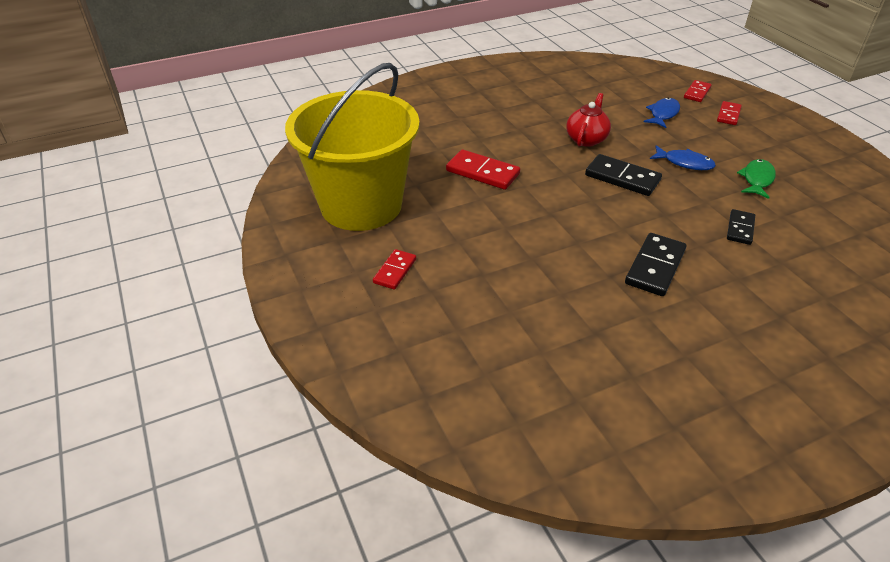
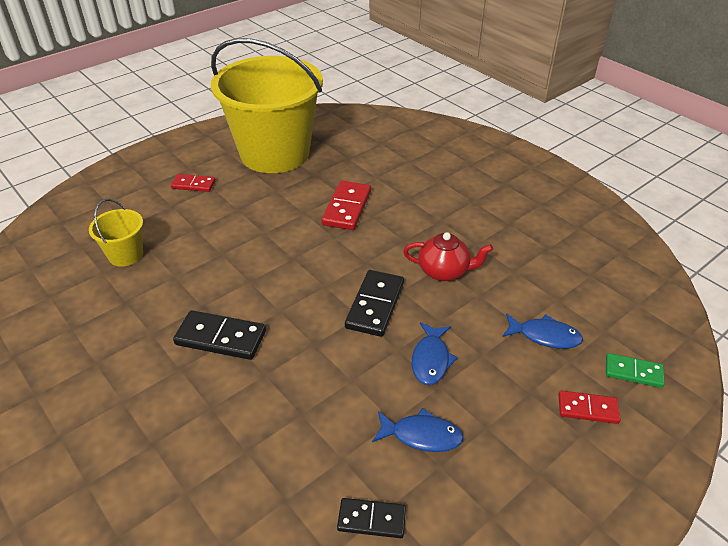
camera: 75 degrees right, 0 degrees up
(514, 332) = (126, 255): none -> yellow bucket
(697, 93) = (633, 372): red domino -> green domino
(740, 228) = (304, 412): black domino -> black domino (371, 519)
(757, 179) = (422, 435): green fish -> blue fish

